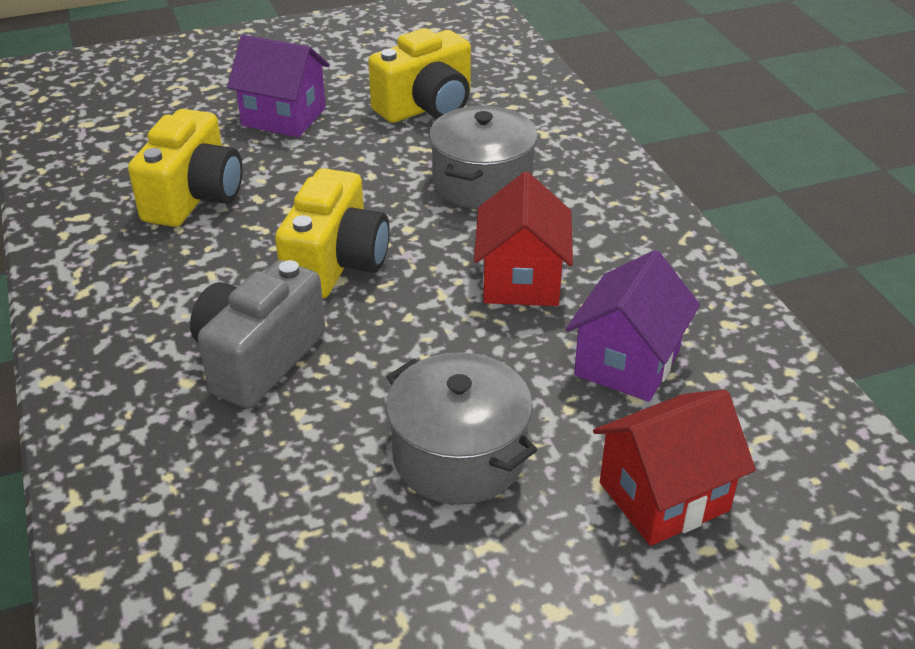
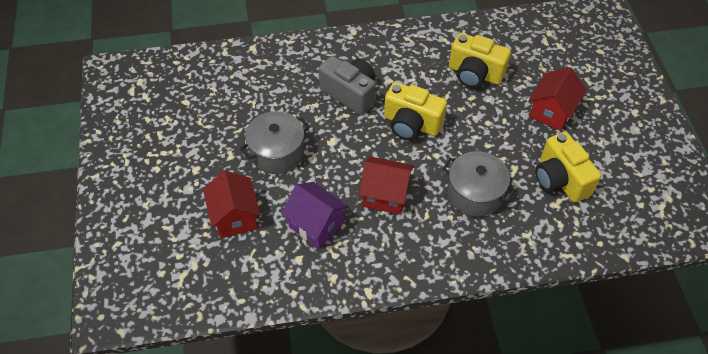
camera: 100 degrees right, 15 degrees up
(284, 117) = (551, 112): purple house -> red house

